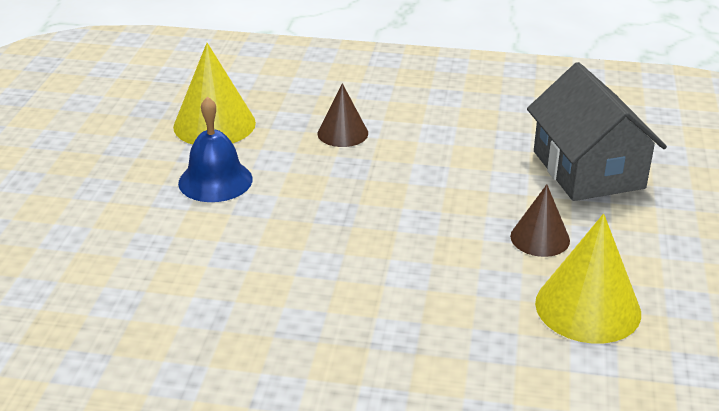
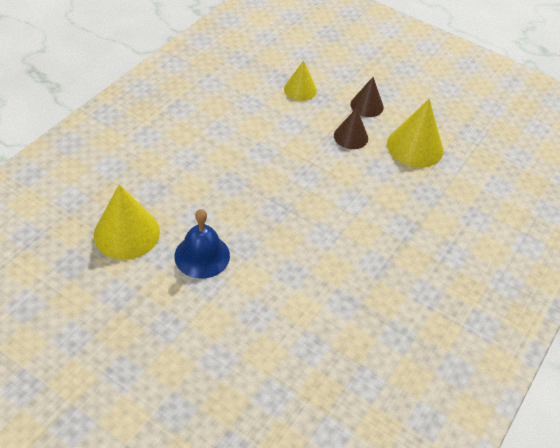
camera: 70 degrees left, 15 degrees up
(342, 133) = (188, 172): brown cone -> brown cone (367, 105)
(588, 169) = (300, 89): grey house -> yellow cone

